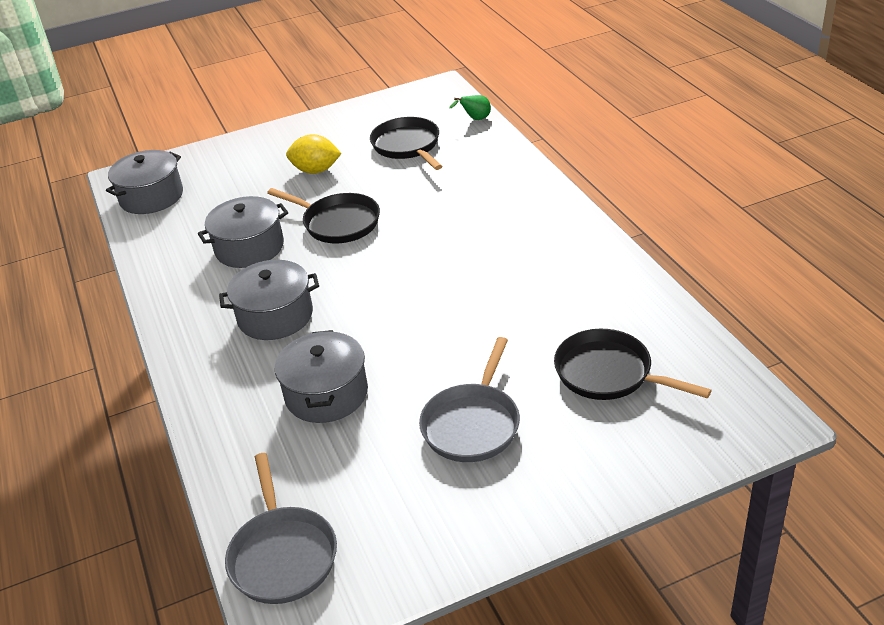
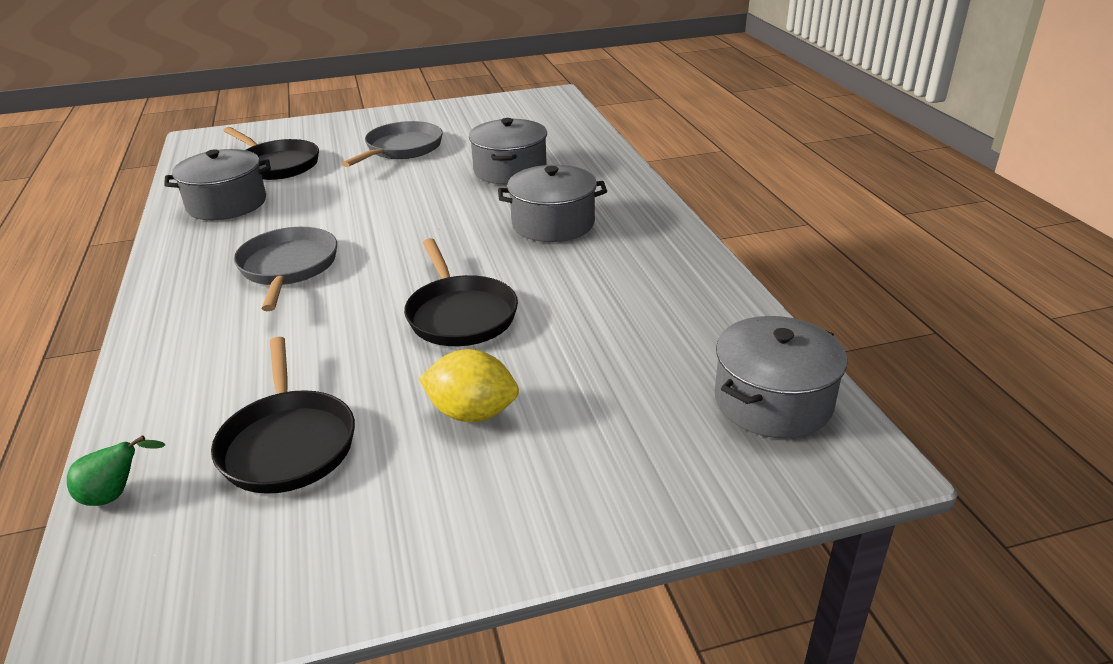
camera: 175 degrees left, 5 degrees down
(249, 248) = (586, 296): grey pot -> grey pot (227, 204)
(282, 554) = (552, 111): grey pan -> grey pan (288, 268)
(337, 223) = (460, 314): black pan -> black pan turned 150 degrees counterclockwise

